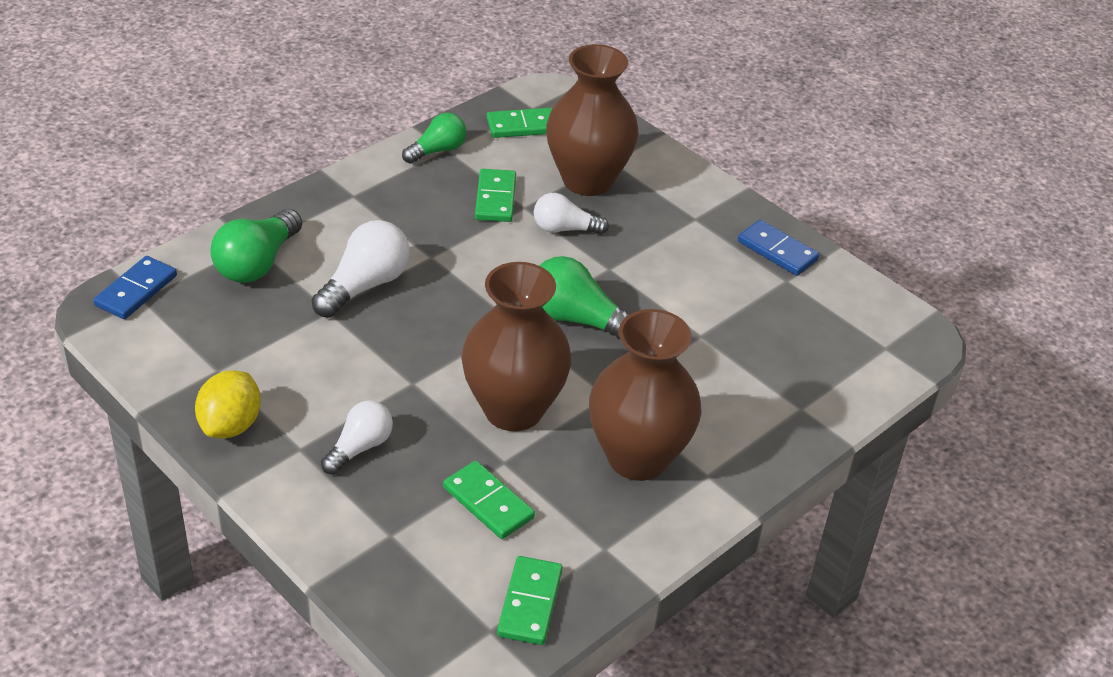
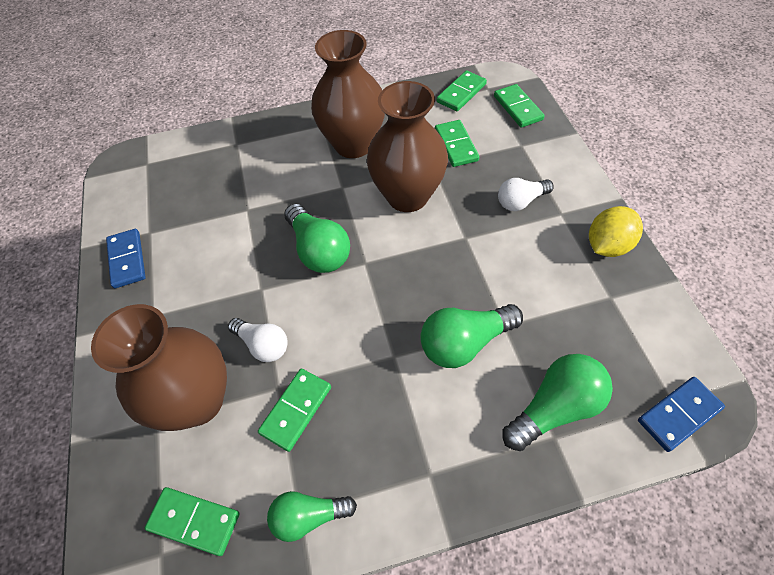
camera: 145 degrees left, 15 degrees up
(365, 285) = (464, 343): white light bulb -> green light bulb
(421, 603) = (517, 108): none -> green domino

